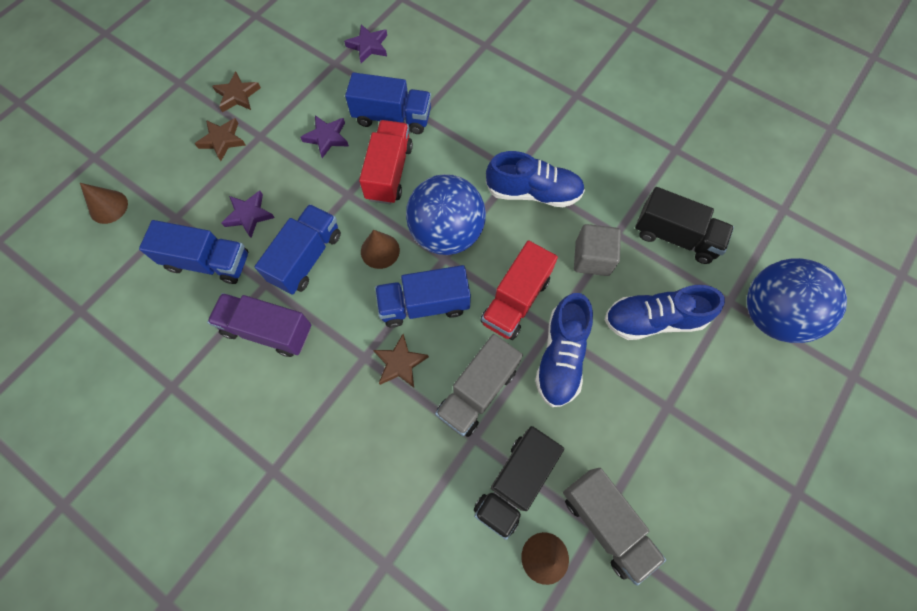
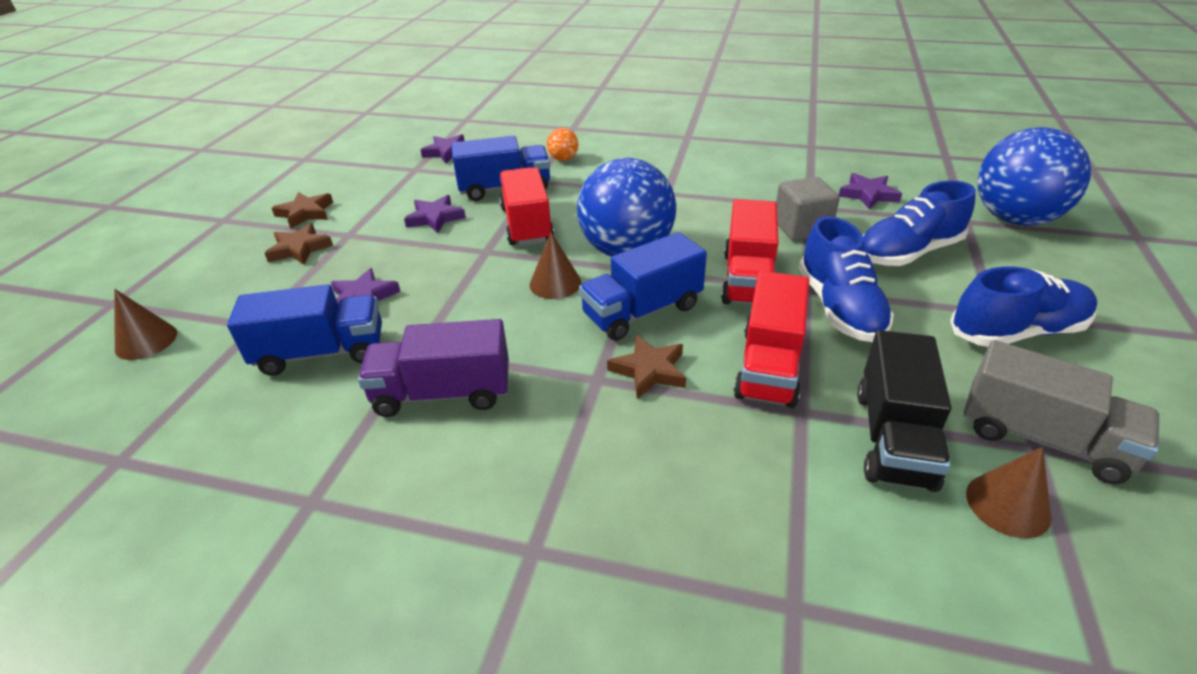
camera: 20 degrees left, 30 degrees down
(306, 258) = (462, 313): blue truck -> none
(456, 91) = (563, 159): none -> orange ball
(477, 391) = (769, 366): grey truck -> red truck
(533, 192) = (699, 201): blue shoe -> blue shoe (1016, 332)
(675, 237) = (868, 194): black truck -> purple star

